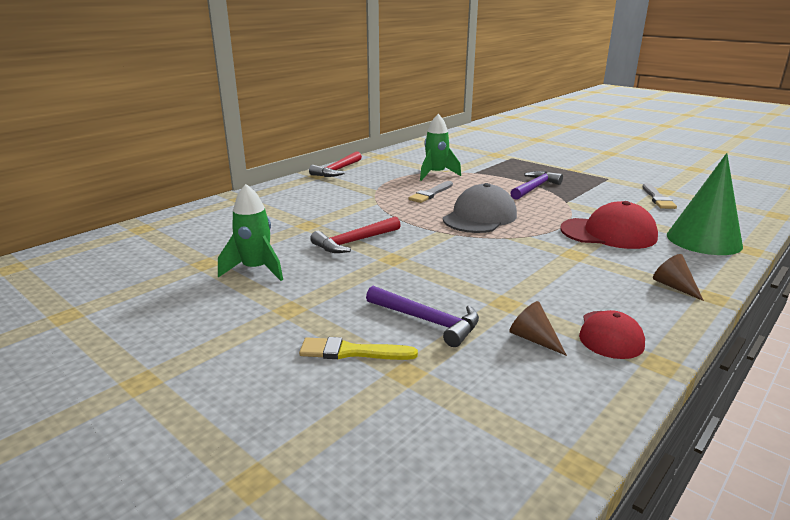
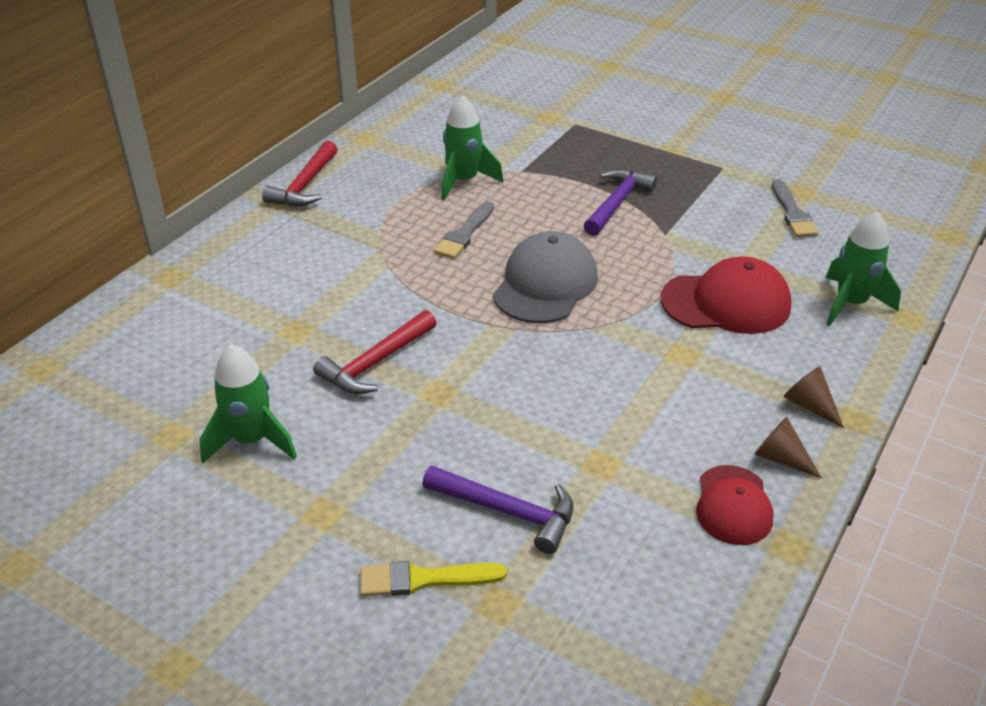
camera: 10 degrees left, 15 degrees up
(533, 339) = (642, 526): brown cone -> brown cone (780, 458)
(703, 240) = (850, 304): green cone -> green rocket

